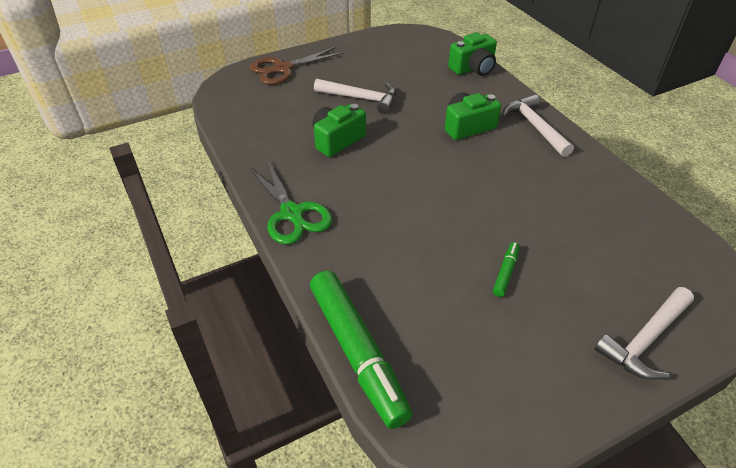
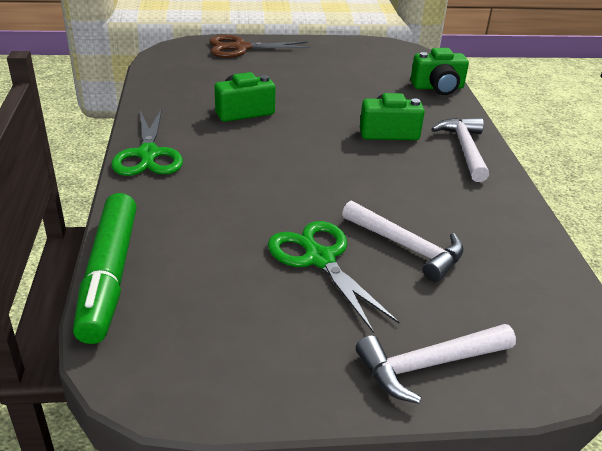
camera: 20 degrees right, 10 degrees down
(361, 98) = (297, 86): white hammer -> white hammer (407, 247)
(506, 272) = (319, 259): green marker -> green scissors

